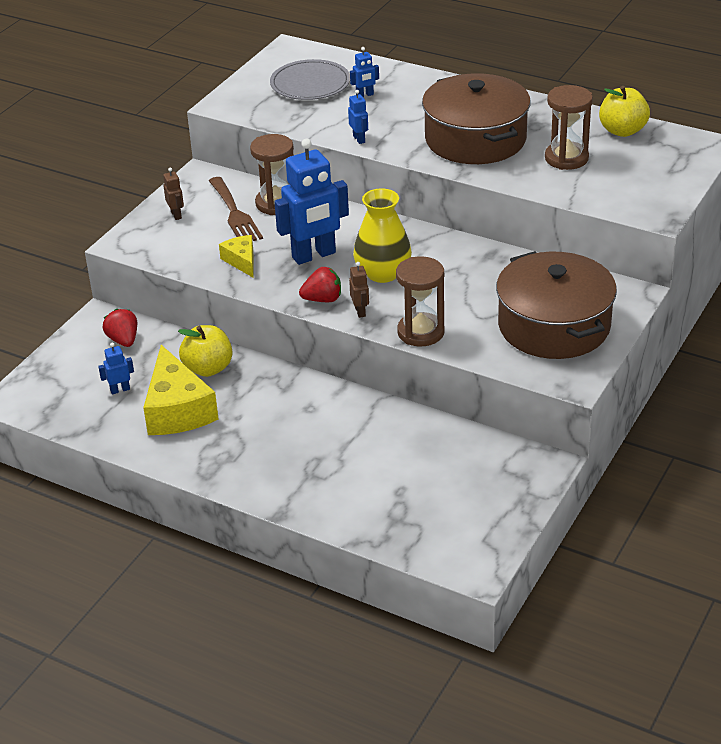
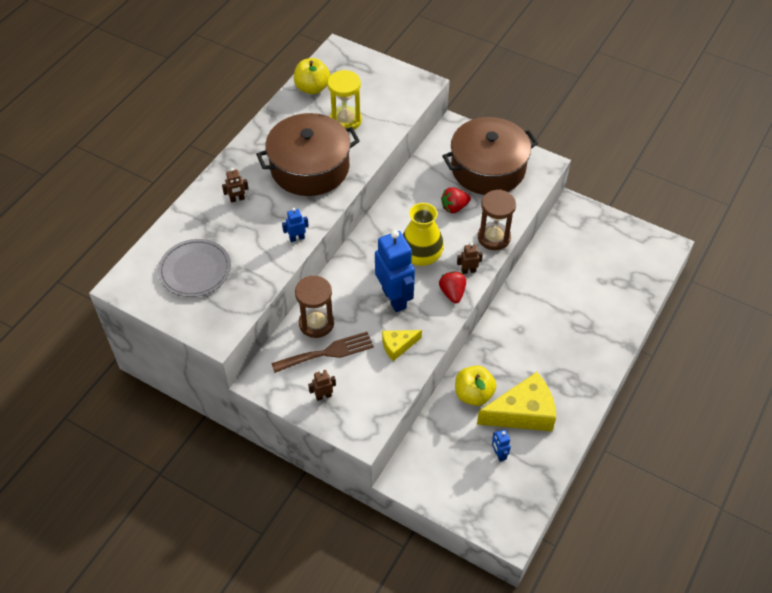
camera: 90 degrees left, 15 degrees up
(123, 340) = (435, 457): red strawberry -> red strawberry (454, 207)
(365, 95) = (225, 233): blue robot -> none
(417, 98) = (237, 199): none -> brown robot
(566, 158) = (345, 120): brown hourglass -> yellow hourglass

